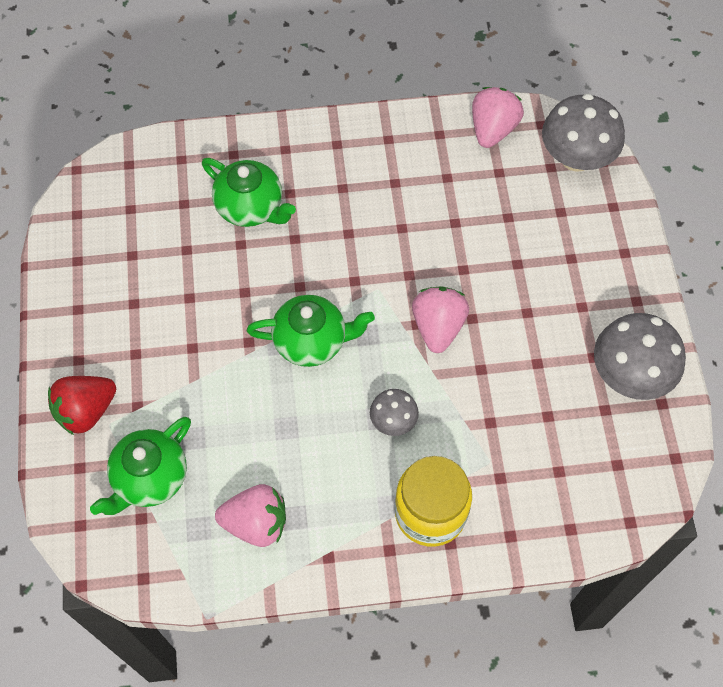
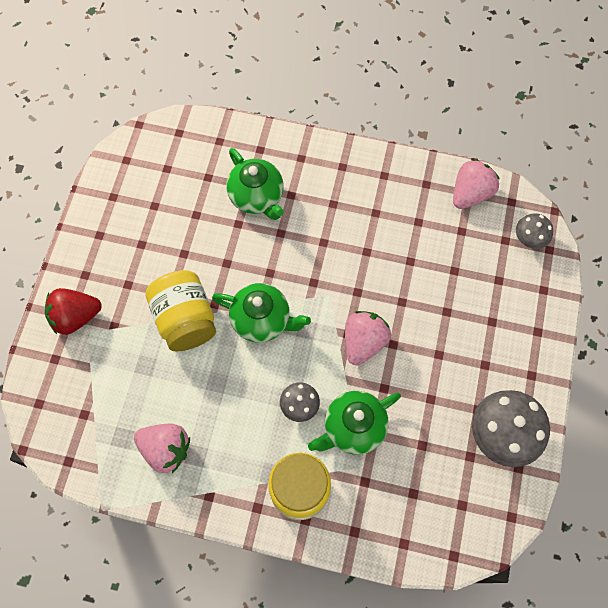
camera: 20 degrees right, 5 degrees up
(149, 478) = (101, 385): green teapot -> green teapot (353, 427)
(221, 370) = (185, 319): none -> yellow jar
(576, 158) = (529, 239): grey mushroom -> grey mushroom, size x0.54

